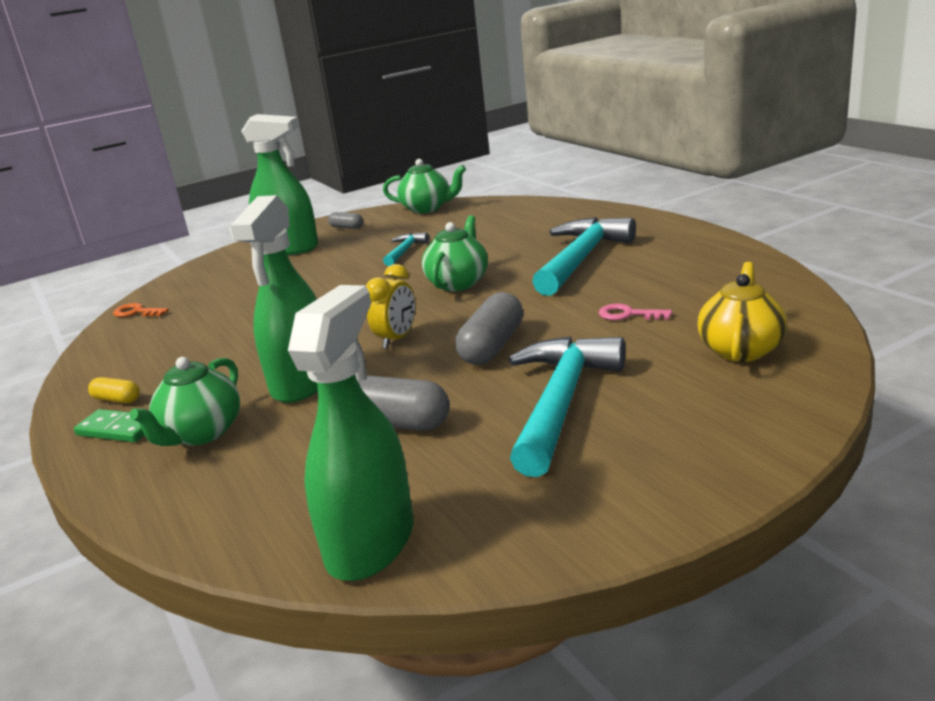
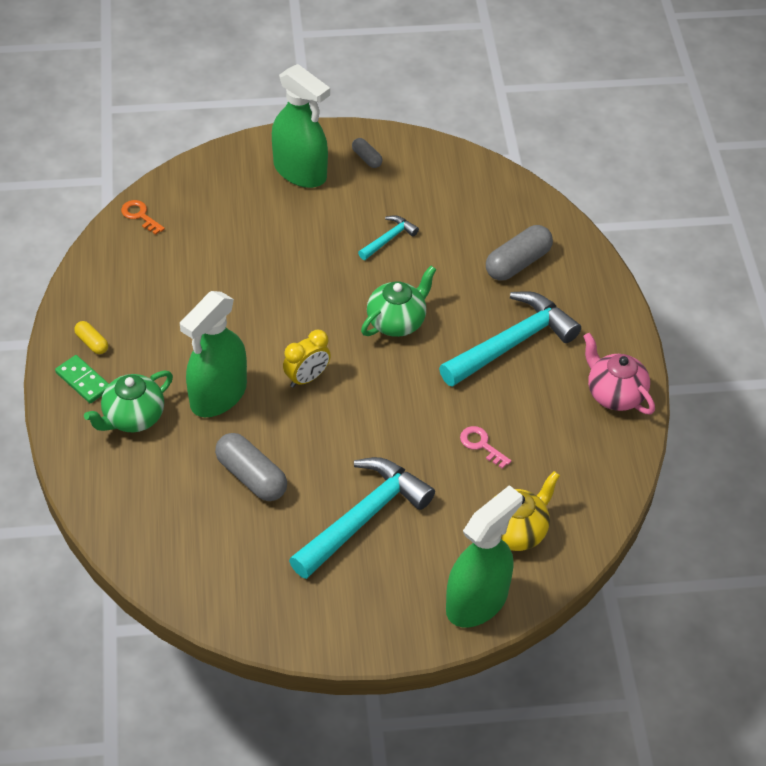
camera: 20 degrees right, 25 degrees up
(371, 542) = (185, 576): green spray bottle -> green spray bottle (477, 601)
(427, 208) = (456, 163): green teapot -> none
(492, 346) = (364, 428): grey capsule -> grey capsule (517, 263)
(709, 251) = (614, 394): none -> pink teapot

